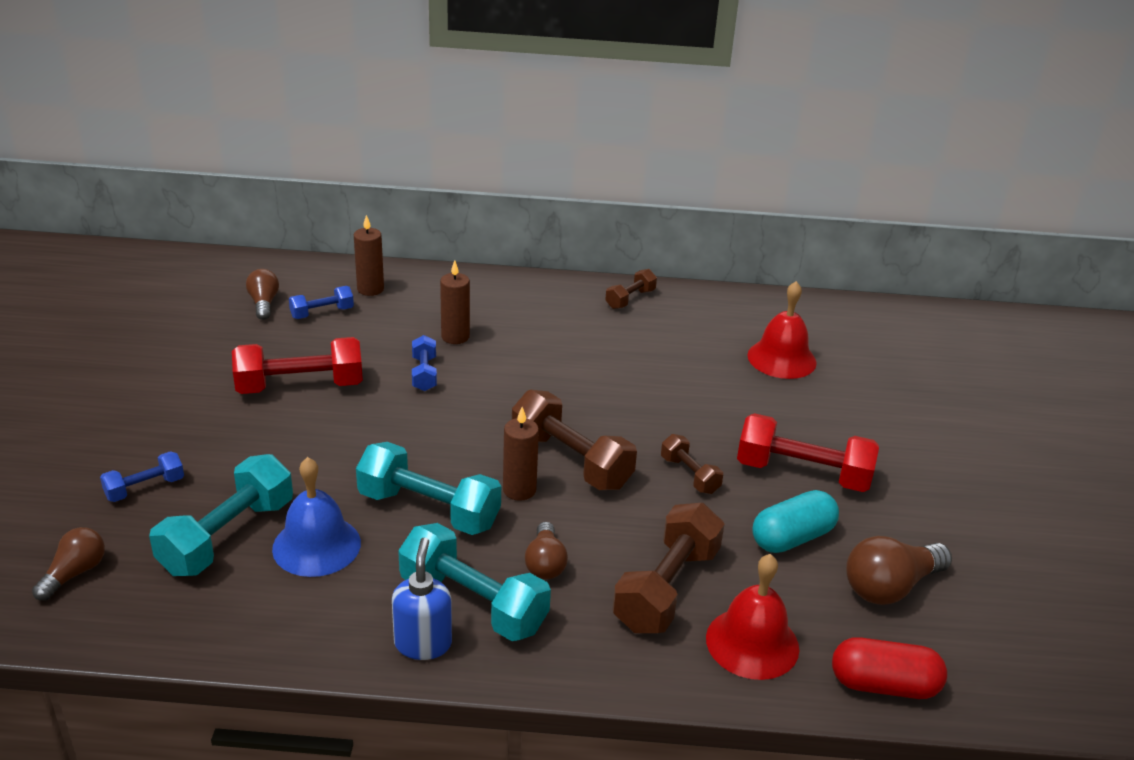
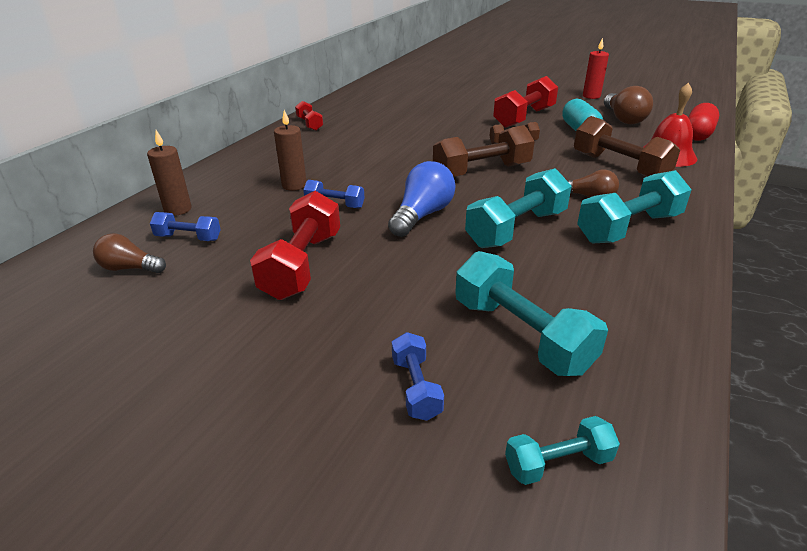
camera: 65 degrees left, 0 degrees up
(75, 573) = (558, 463): brown light bulb -> turquoise dumbbell
(316, 545) = (547, 285): blue bell -> none
(322, 313) = (188, 238): blue dumbbell -> blue dumbbell turned 75 degrees counterclockwise
(423, 643) = (673, 253): blue soap dispenser -> none
(429, 436) = (422, 215): none -> blue light bulb
(519, 490) = (506, 193): brown candle -> none
(630, 299) = (310, 124): brown dumbbell -> red dumbbell
(781, 358) = (413, 102): red bell -> none
(985, 541) = (591, 96): none -> red candle

